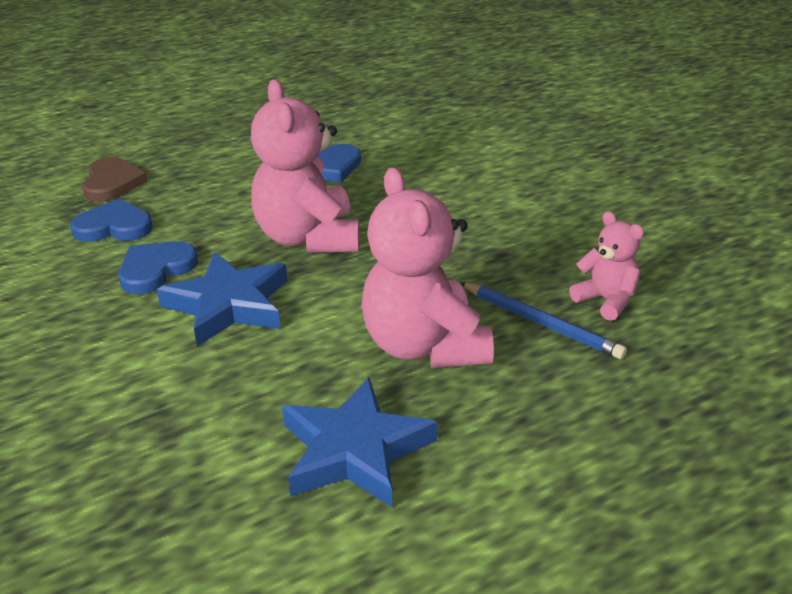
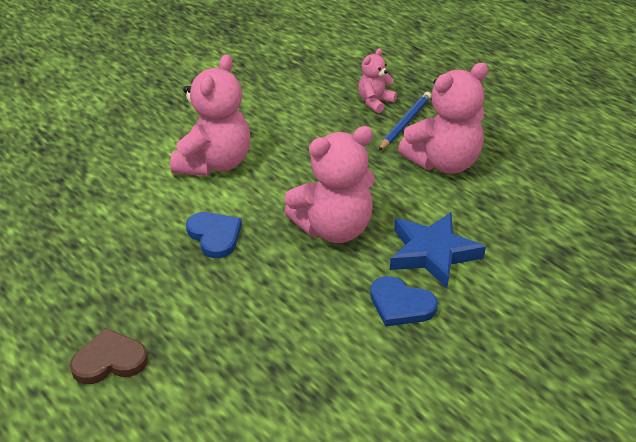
camera: 100 degrees left, 5 degrees up
(112, 183) = (259, 382): brown heart -> brown heart (109, 360)
(114, 227) = (342, 353): blue heart -> none
(354, 451) = (542, 178): blue star -> none
(462, 169) = (214, 163): none -> pink teddy bear

